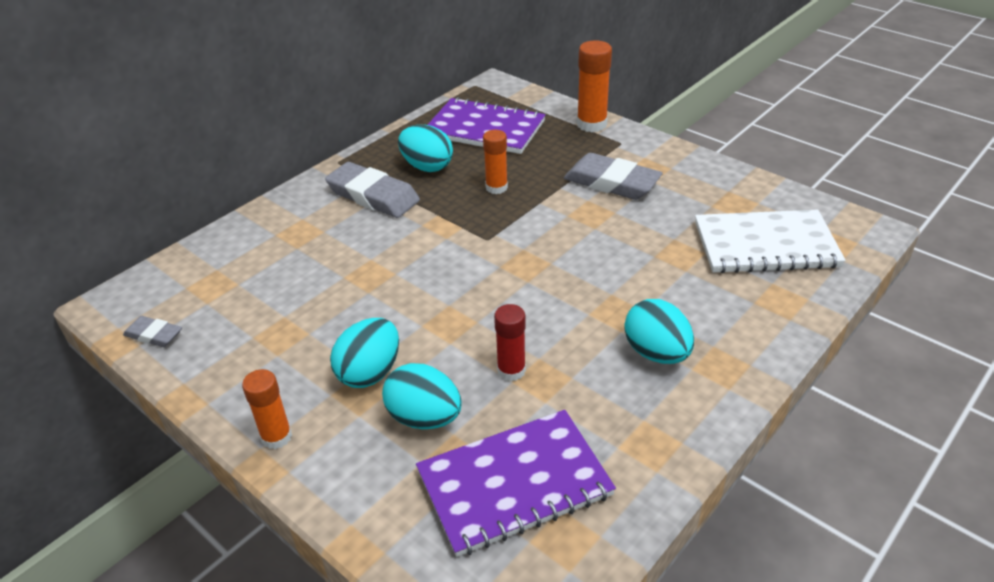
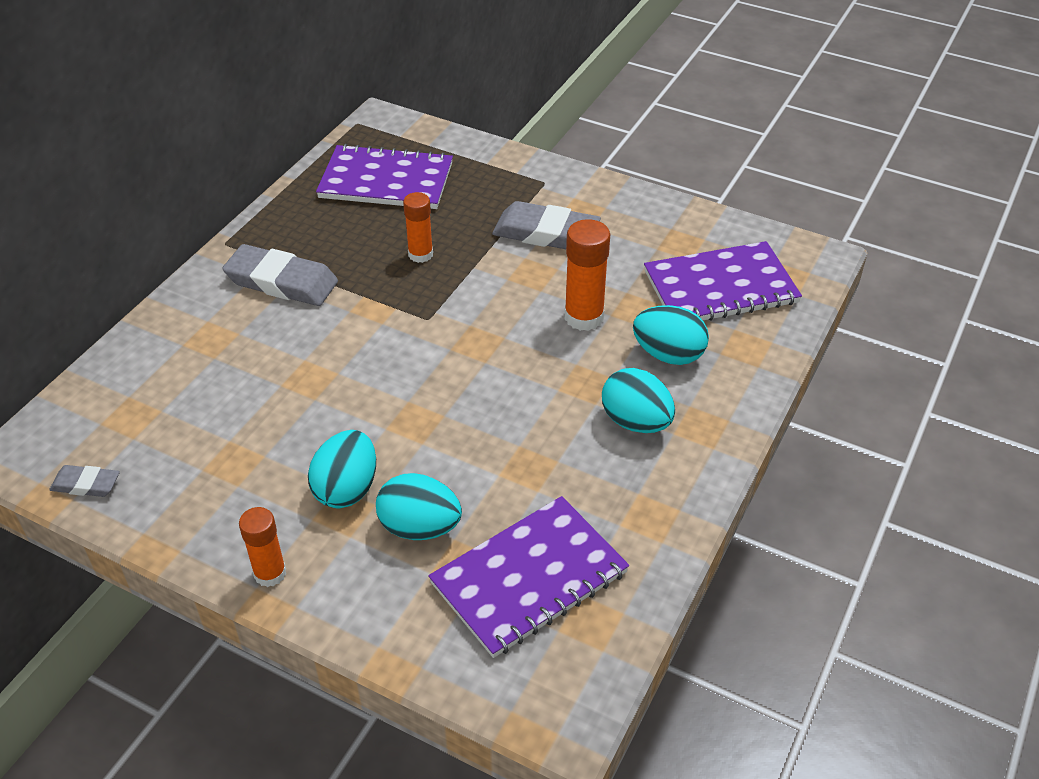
camera: 15 degrees left, 5 degrees up
(427, 167) = (333, 237): turquoise egg -> turquoise egg (668, 355)
(511, 370) = (494, 463): red glue stick -> none
(591, 124) = (506, 162): orange glue stick -> orange glue stick (584, 317)
(765, 245) = (720, 287): white notebook -> purple notebook

